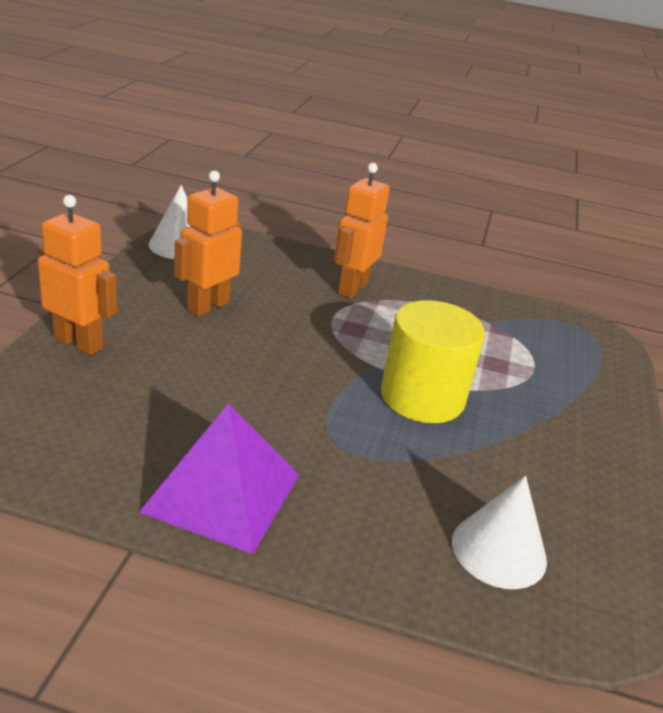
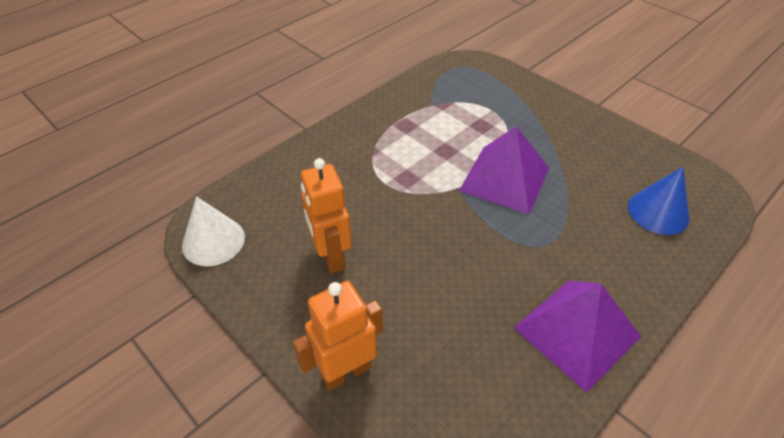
camera: 55 degrees left, 15 degrees up
(352, 288) = (351, 155): orange robot -> none
(422, 397) = (505, 179): yellow cylinder -> purple pyramid
(499, 550) = (658, 212): white cone -> blue cone

